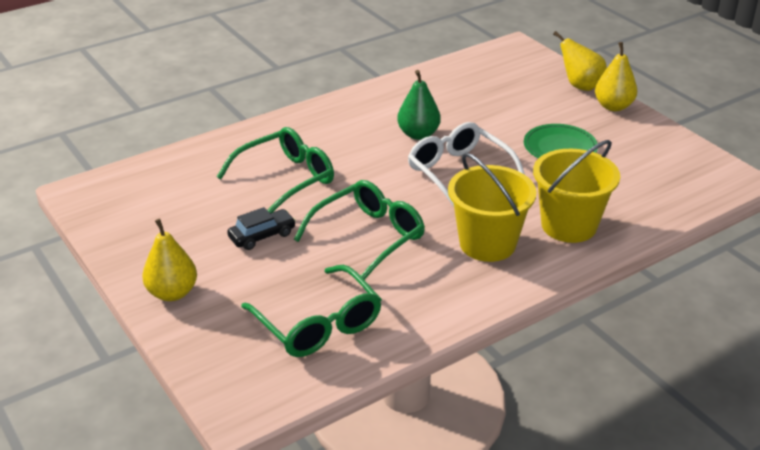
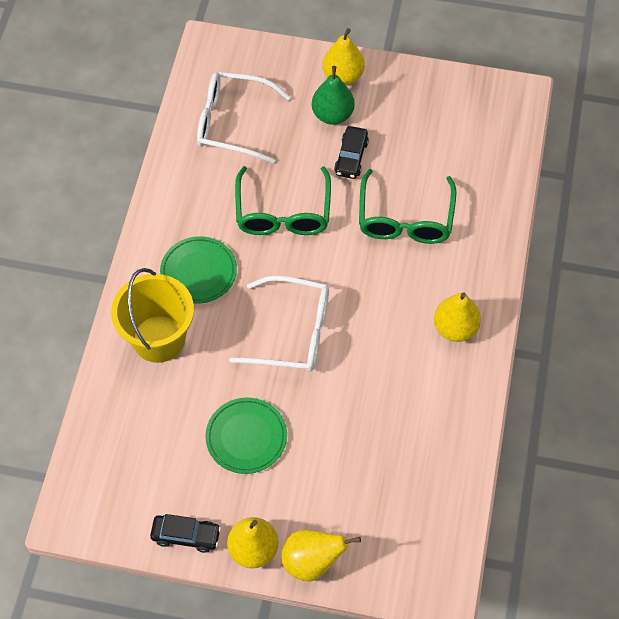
camera: 135 degrees right, 25 degrees up
(318, 324) = (232, 123): green glasses -> white glasses
(347, 116) = (455, 328): none -> yellow pear
(418, 134) = (374, 354): green pear -> green pear (332, 115)
(487, 244) = (198, 272): yellow bucket -> green plate
(654, 131) = (186, 536): none -> black car

